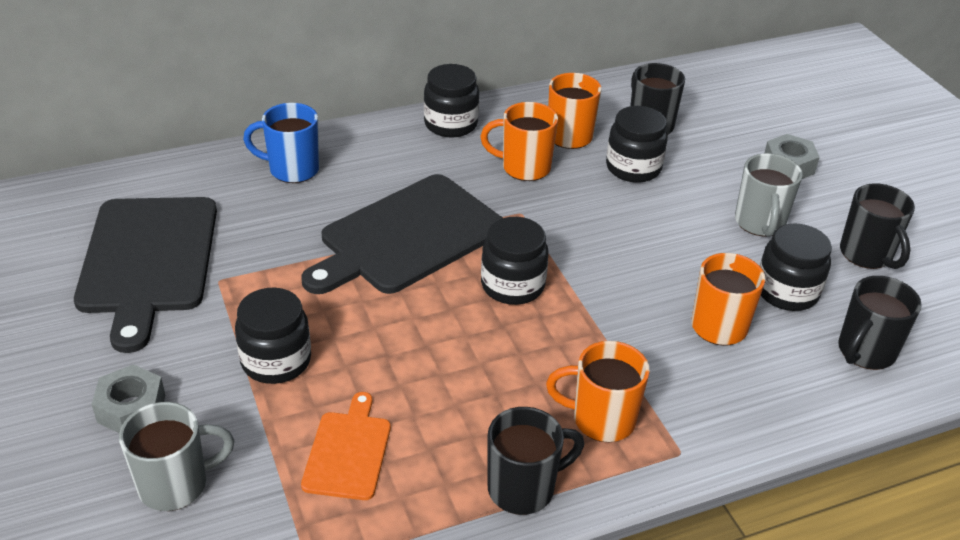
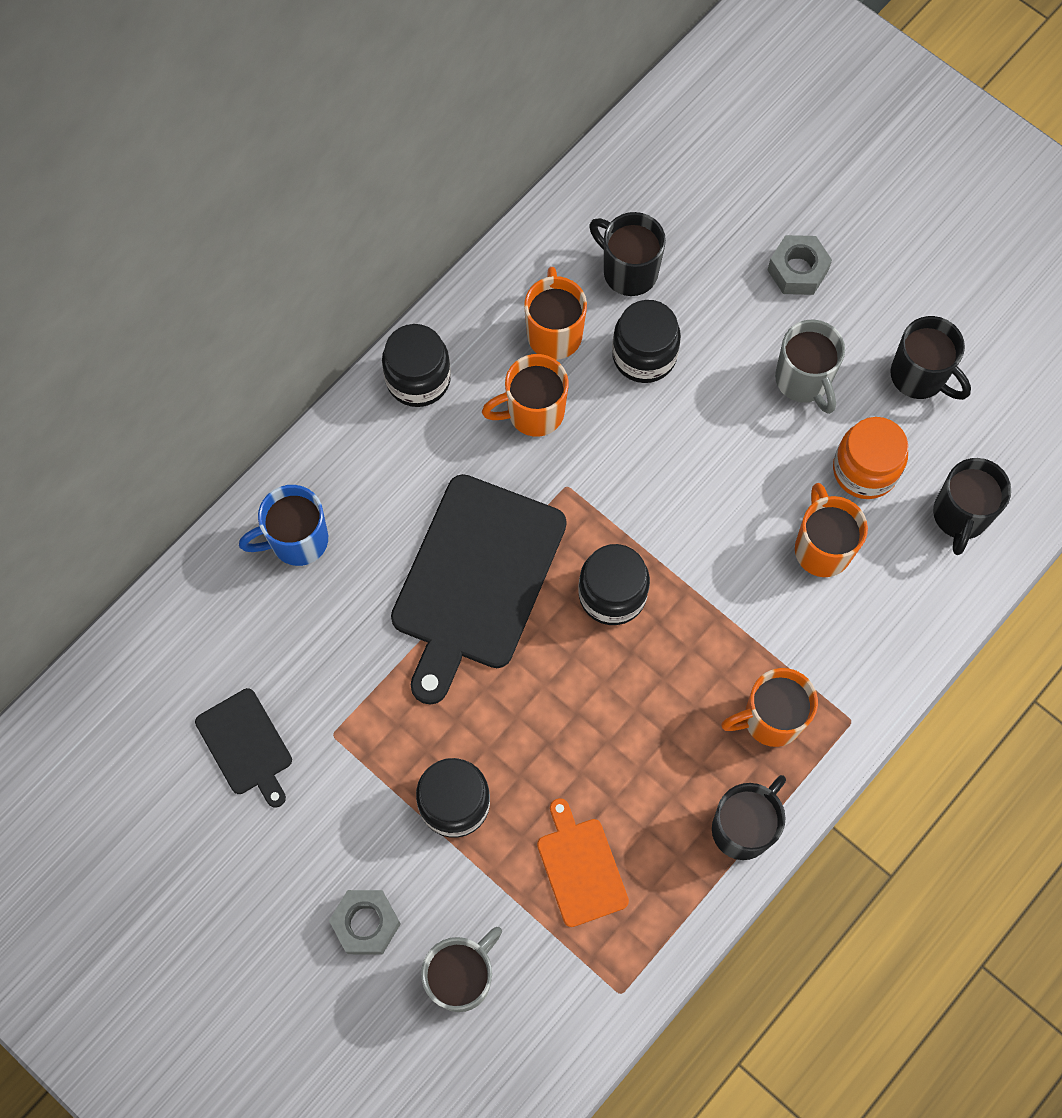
camera: 25 degrees left, 30 degrees up
(148, 260) = (246, 745): black cutting board -> black cutting board, size x0.51
(786, 292) = (865, 470): black jar -> orange jar

